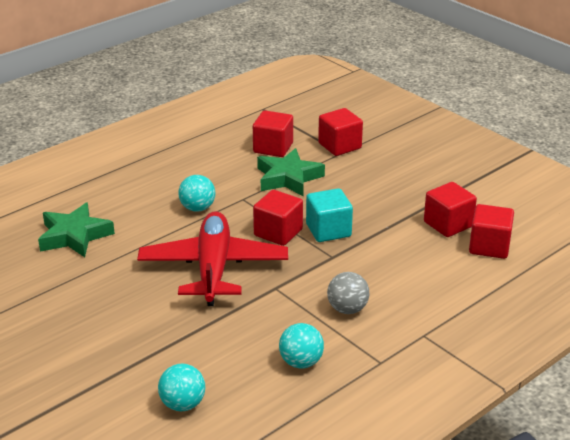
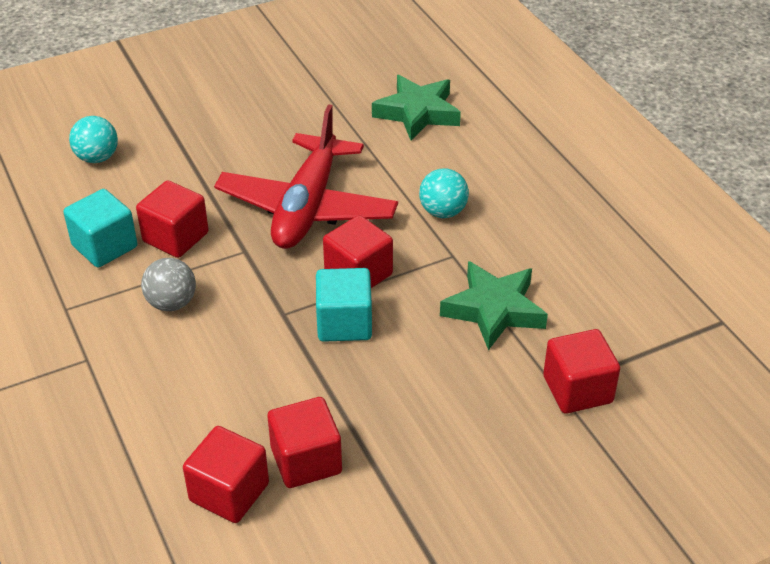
camera: 105 degrees right, 10 degrees up
(213, 268) = (307, 207): red plane -> red plane turned 90 degrees clockwise
(273, 148) = (587, 310): red cube -> red cube (175, 237)
(301, 362) = (105, 246): turquoise ball -> turquoise cube

